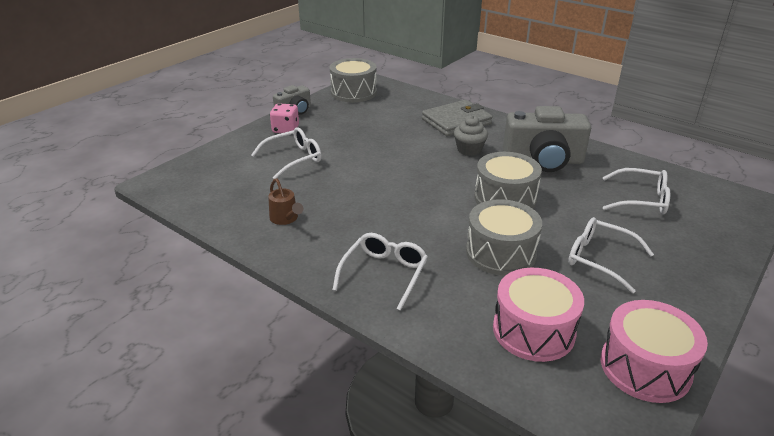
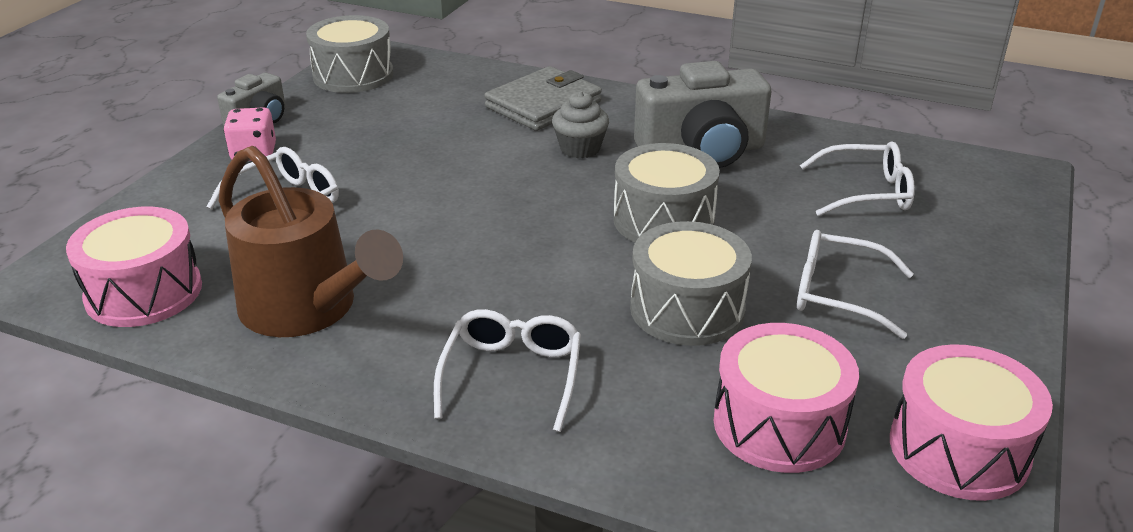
camera: 15 degrees left, 0 degrees up
(204, 196) = (144, 292): none -> pink drum
(286, 219) = (309, 310): brown watering can -> brown watering can, size x2.29

